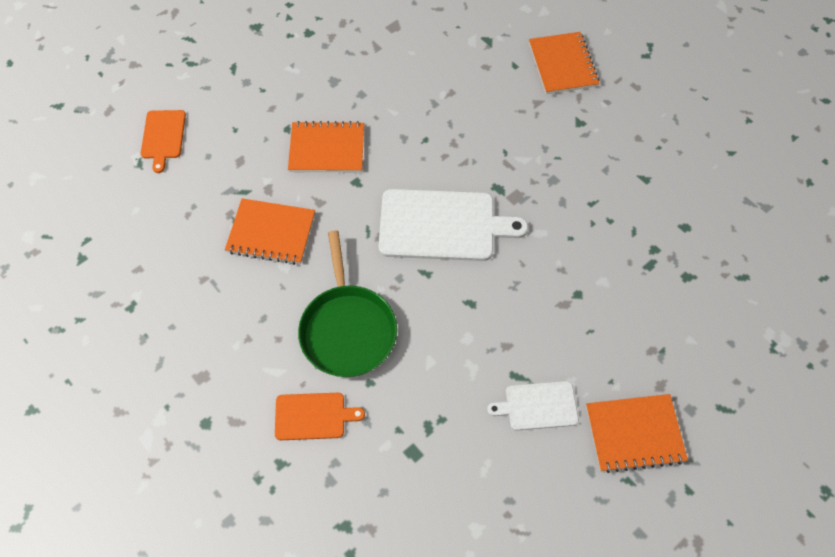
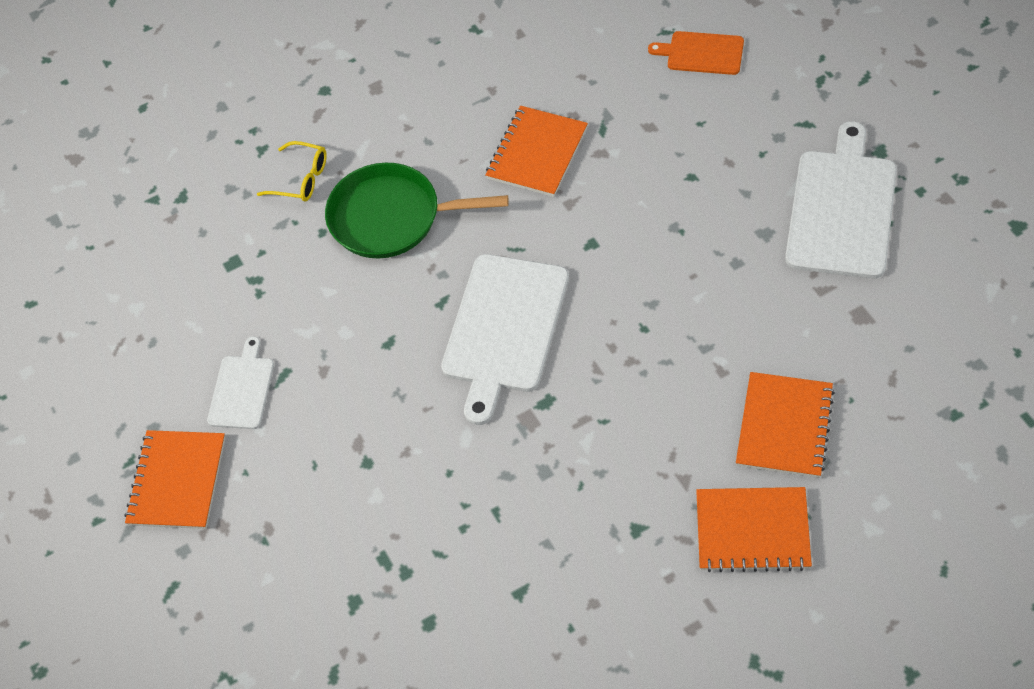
camera: 110 degrees right, 5 degrees down
(308, 42) = (842, 209): none -> white cutting board
(313, 416) = (301, 179): orange cutting board -> yellow glasses
(327, 149) = (650, 217): orange notebook -> orange notebook (784, 426)

